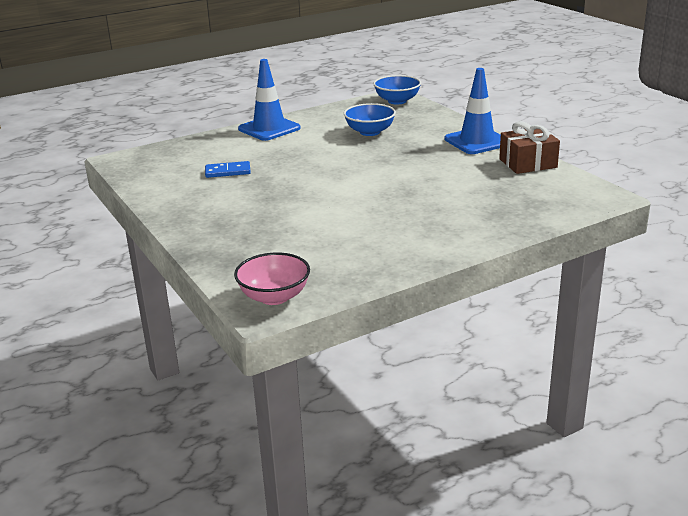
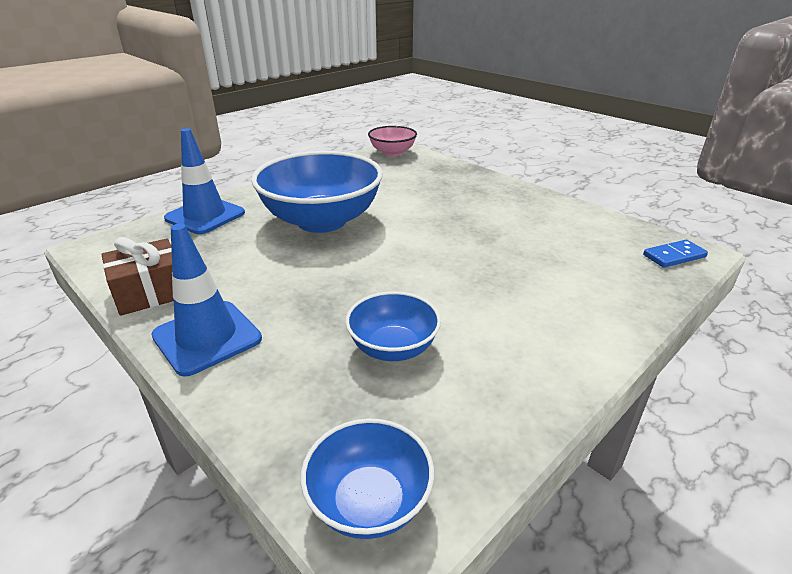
camera: 165 degrees right, 5 degrees up
(228, 172) = (536, 245): blue domino -> blue domino (674, 256)
(269, 129) = (574, 340): blue traffic cone -> blue traffic cone (205, 216)
(398, 203) = (322, 221): none -> blue bowl

